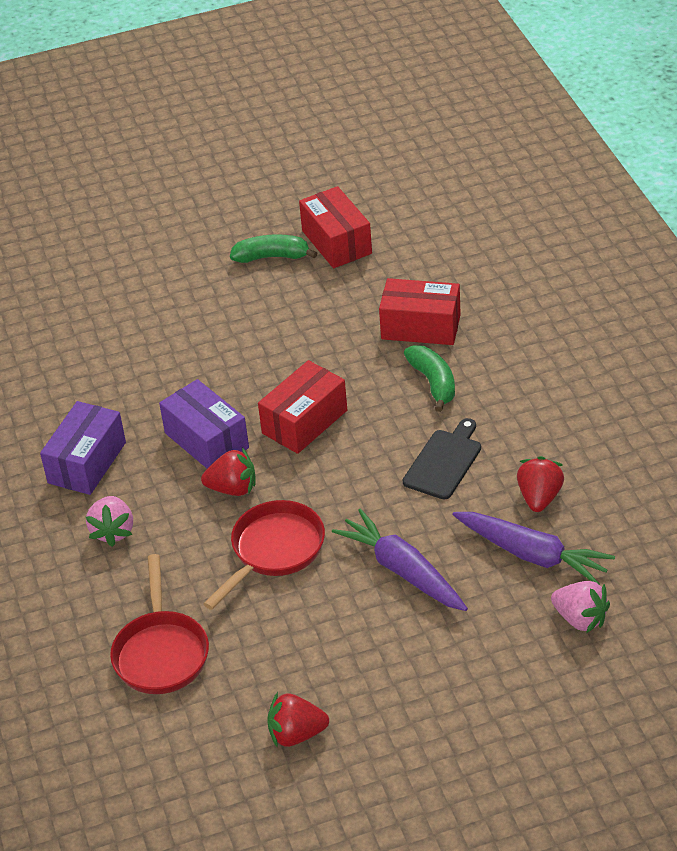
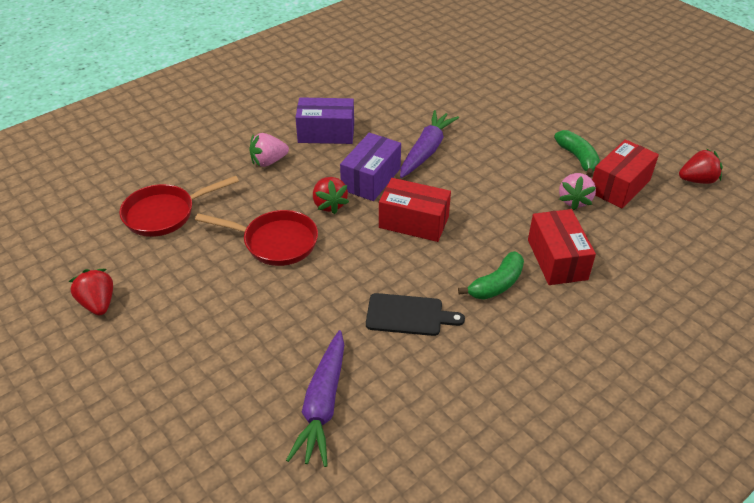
camera: 65 degrees right, 0 degrees up
(403, 571) = (277, 321): purple carrot -> purple carrot (426, 151)
(539, 497) = (394, 392): red strawberry -> red strawberry (697, 180)
(580, 619) = (255, 461): pink strawberry -> pink strawberry (574, 200)

